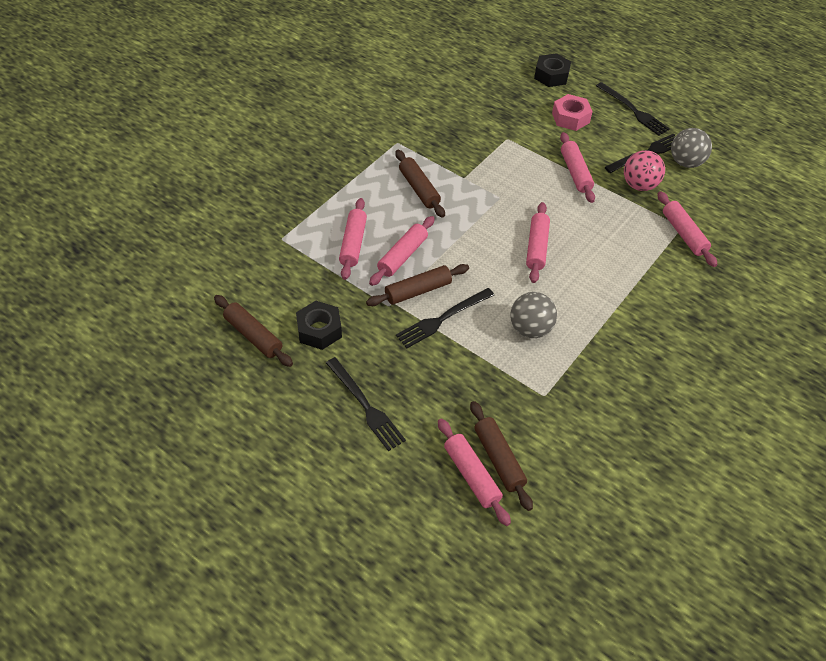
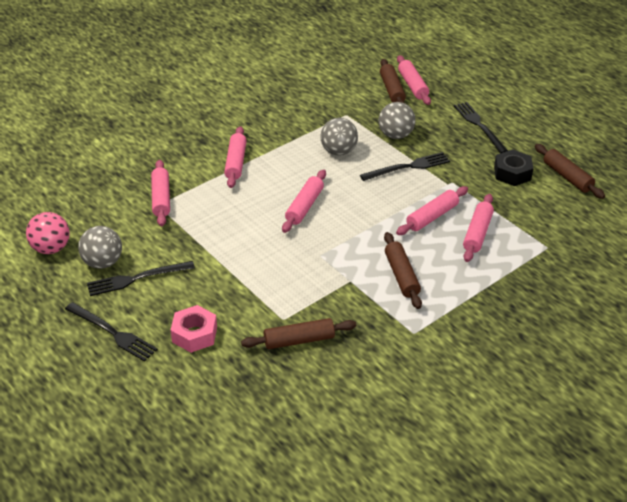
camera: 165 degrees left, 10 degrees down
(418, 291) = (424, 188): brown rolling pin -> brown rolling pin (299, 340)
(470, 368) = (395, 135): none -> grey ball
(551, 76) = (183, 401): black nut -> none
(575, 172) = (228, 269): pink rolling pin -> pink rolling pin (235, 162)
(633, 110) = (112, 333): black fork -> black fork turned 150 degrees clockwise
(639, 185) = (170, 247): pink ball -> pink ball (51, 248)

